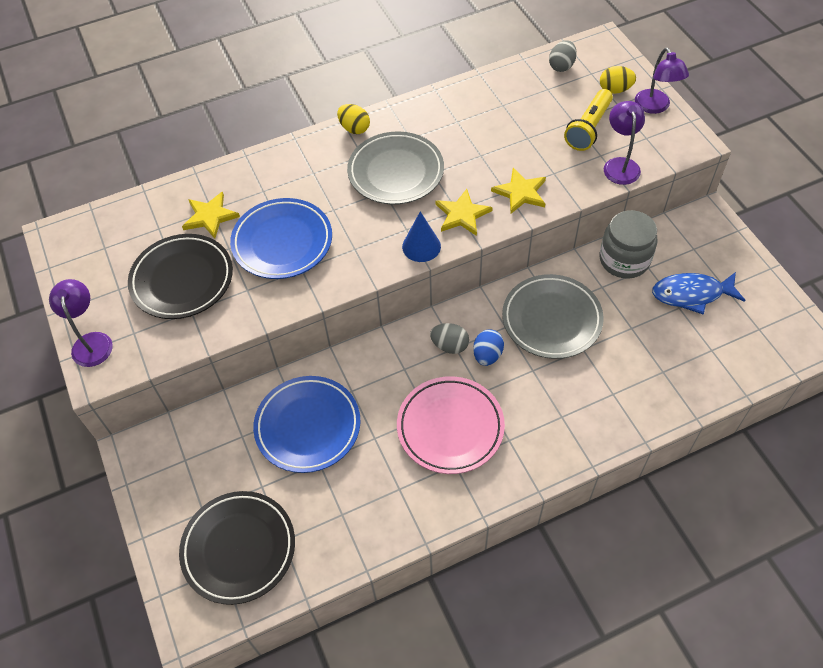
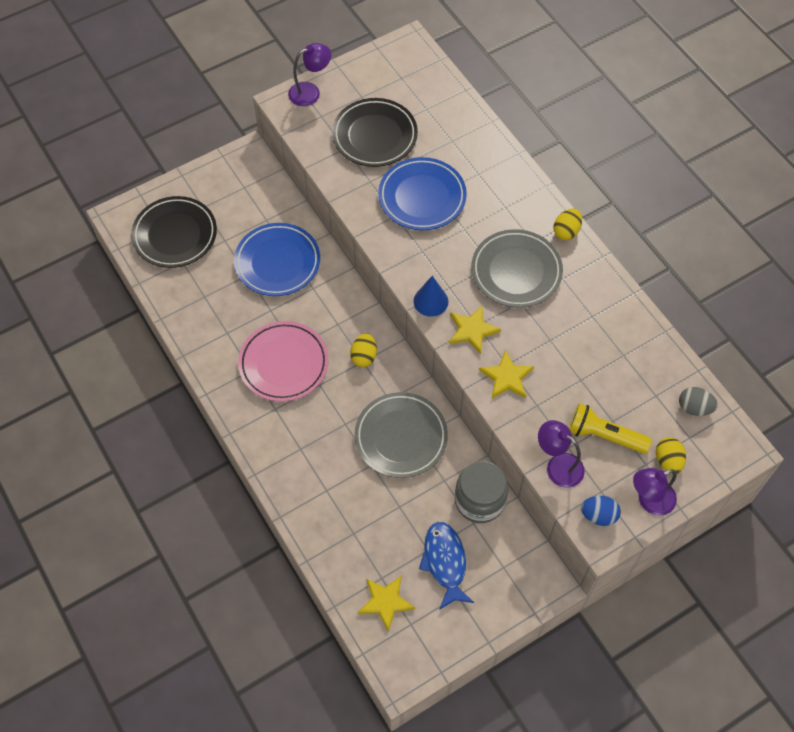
camera: 80 degrees right, 5 degrees up
(210, 216) = (443, 141): yellow star -> yellow star (385, 602)
(450, 346) = (364, 356): grey egg -> yellow egg
(487, 355) = (357, 386): blue egg -> blue egg (598, 515)
(620, 165) = (558, 465): purple lamp -> purple lamp turned 135 degrees counterclockwise

